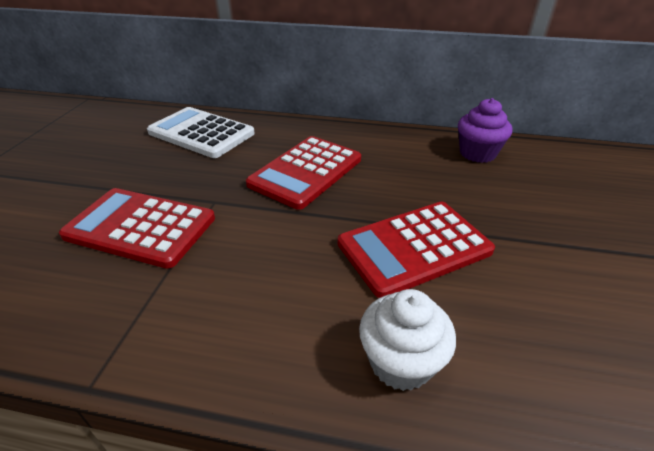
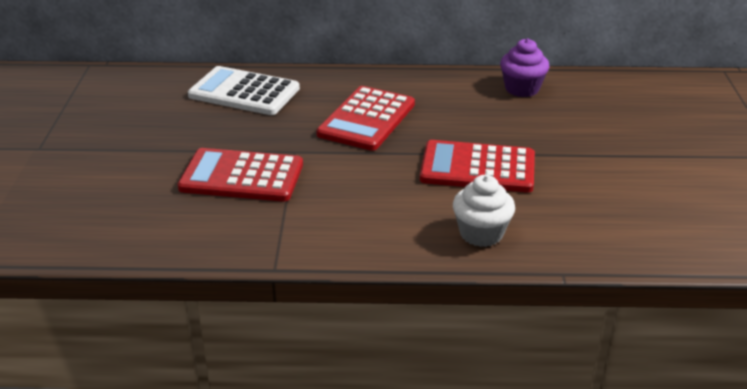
camera: 10 degrees left, 5 degrees down
(414, 247) = (477, 168): red calculator -> red calculator turned 45 degrees clockwise

